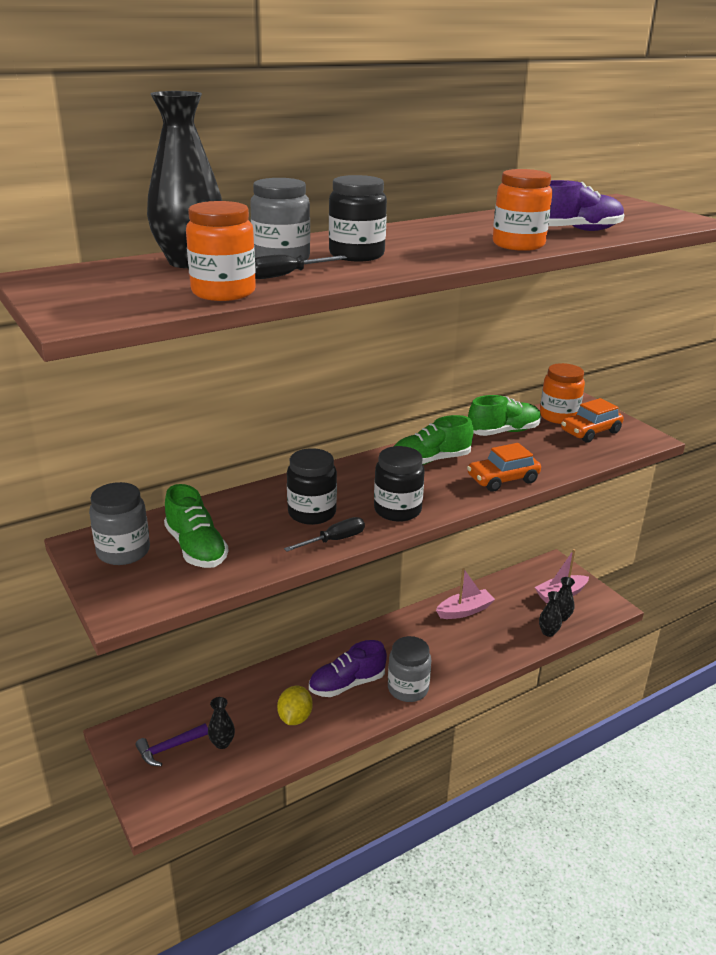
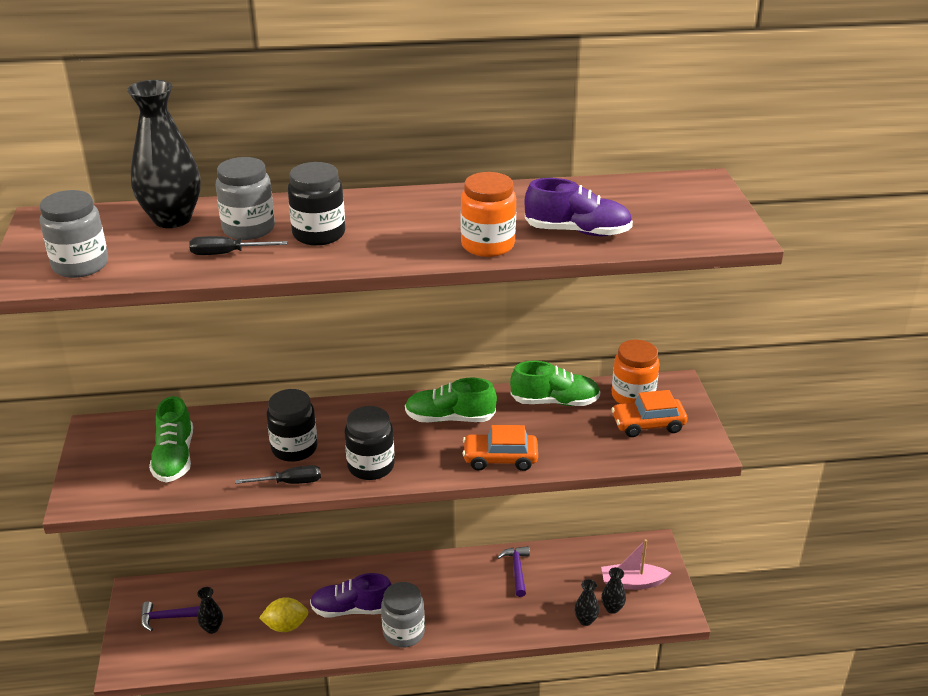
camera: 25 degrees right, 5 degrees up
(123, 551) = (118, 445): grey jar -> grey jar (80, 265)
(223, 292) = (154, 267): orange jar -> none
(295, 718) = (286, 626): yellow lemon -> yellow lemon turned 45 degrees clockwise
(464, 611) = (517, 570): pink boat -> purple hammer

